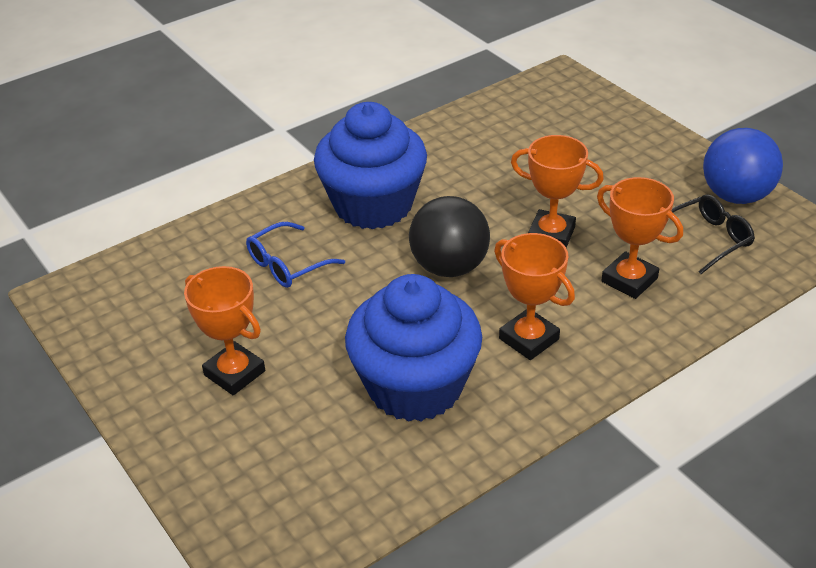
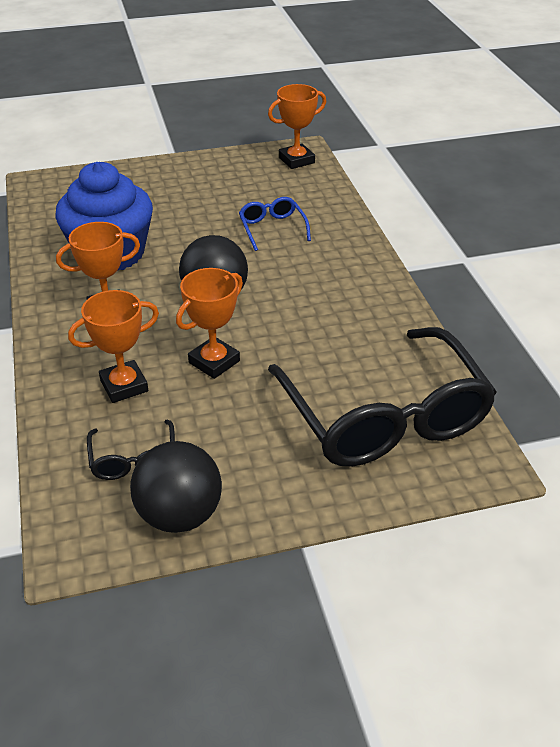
camera: 110 degrees right, 0 degrees up
(234, 373) = (182, 194): orange trophy -> orange trophy (296, 160)
(373, 205) = (319, 279): blue cupcake -> none
(546, 127) = (384, 417): none -> black glasses
(736, 196) = (179, 515): blue ball -> black ball

